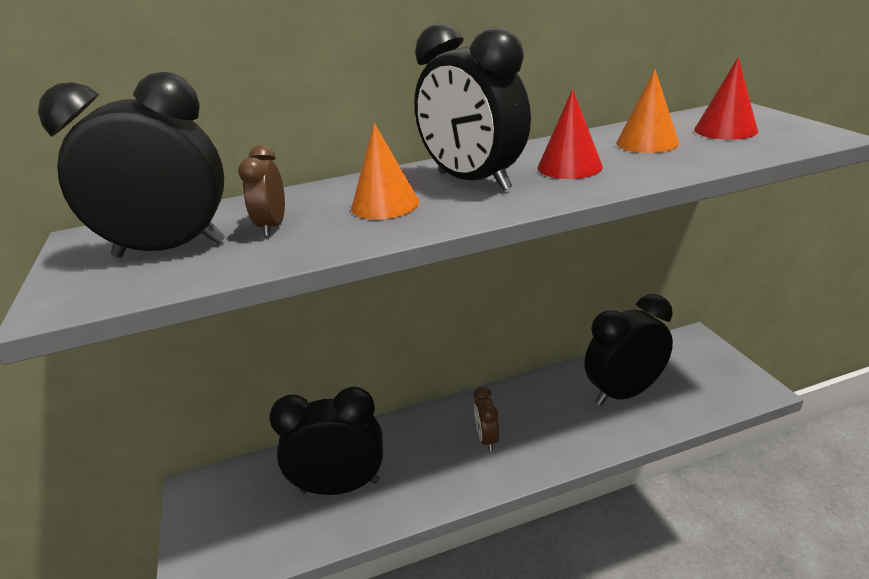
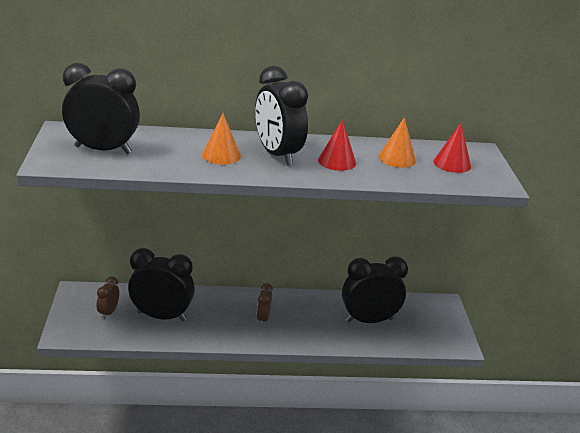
camera: 10 degrees right, 0 degrees up
(272, 226) = (157, 151): brown clock -> brown clock (108, 312)

